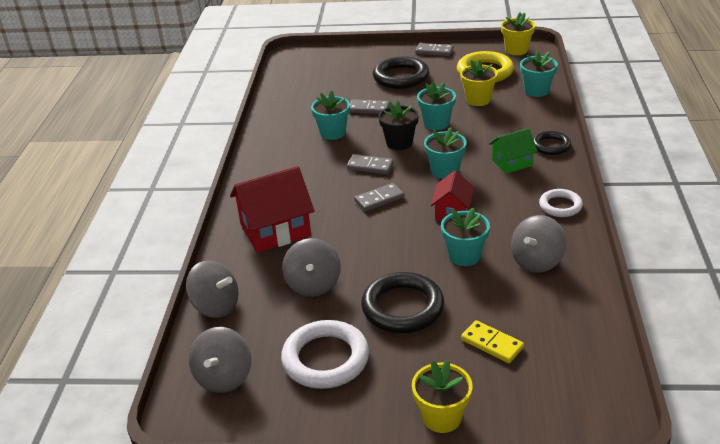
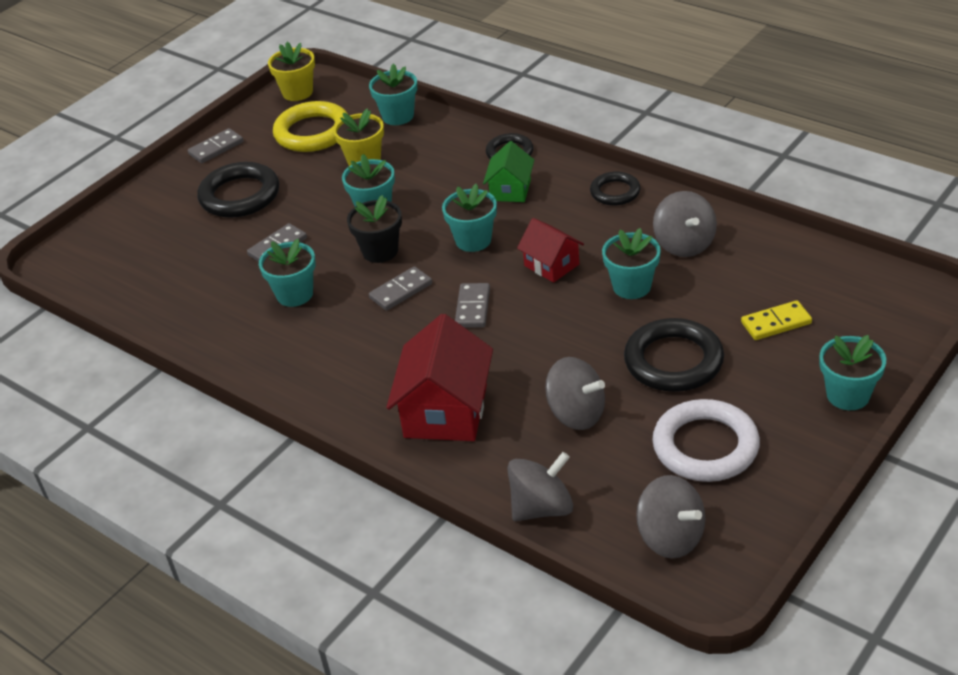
camera: 55 degrees left, 5 degrees up
(442, 417) = (848, 395): yellow flower pot -> turquoise flower pot
(560, 206) = (615, 192): white ring -> black ring

